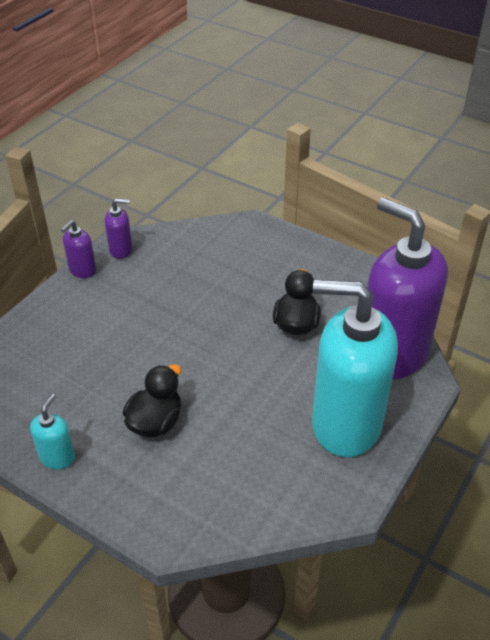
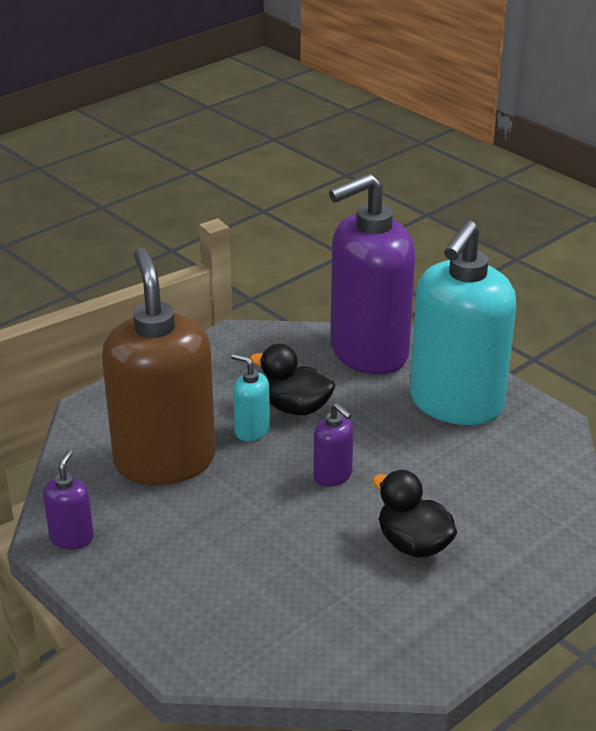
camera: 75 degrees left, 10 degrees down
(57, 457) = (446, 639): turquoise soap dispenser -> turquoise soap dispenser (251, 430)
(82, 270) = (95, 584): purple soap dispenser -> purple soap dispenser (333, 476)
(209, 271) = (164, 460): none -> brown soap dispenser

